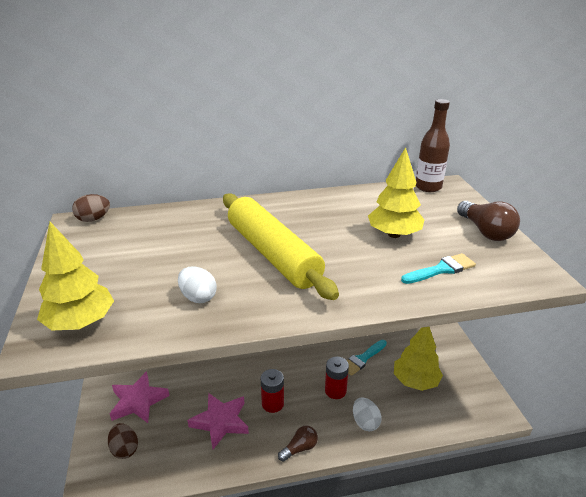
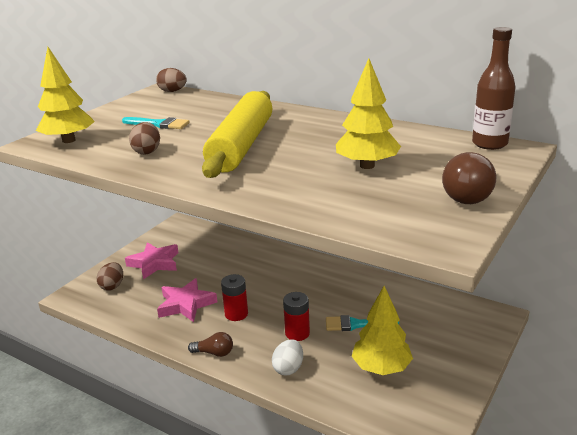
camera: 45 degrees right, 5 degrees down
(198, 297) = (147, 151): white egg -> brown egg
(441, 269) = (354, 202): turquoise brush -> turquoise brush (159, 124)

